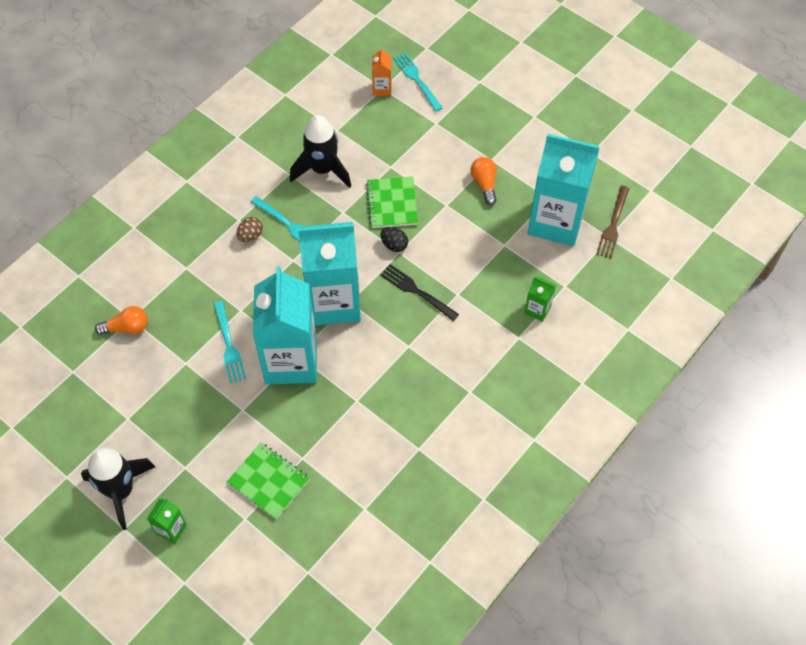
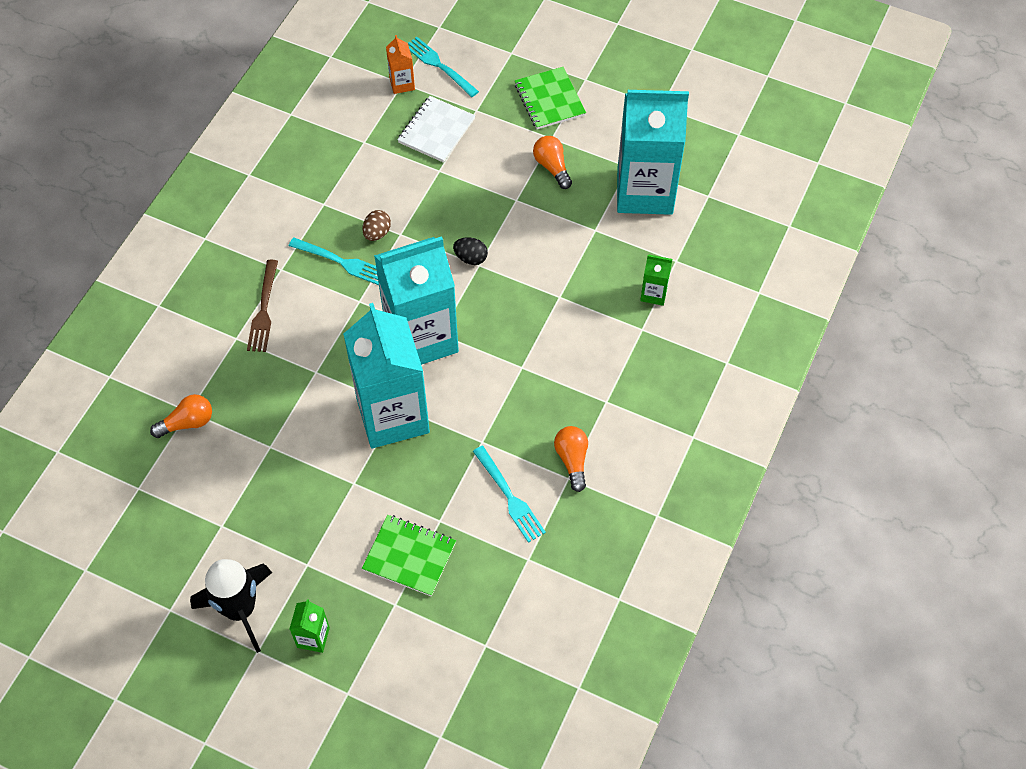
camera: 15 degrees left, 0 degrees up
(229, 345) = (315, 414): turquoise fork -> turquoise fork (509, 497)
(250, 236) = (301, 284): brown egg -> brown egg (377, 233)
(322, 170) = (362, 191): black rocket -> none
(392, 203) = (454, 212): green notebook -> green notebook (549, 100)
(398, 133) = (436, 131): none -> white notebook
(417, 291) = (512, 304): black fork -> none
(426, 434) = (572, 460): none -> orange light bulb
(613, 224) = (709, 181): brown fork -> brown fork (264, 310)

